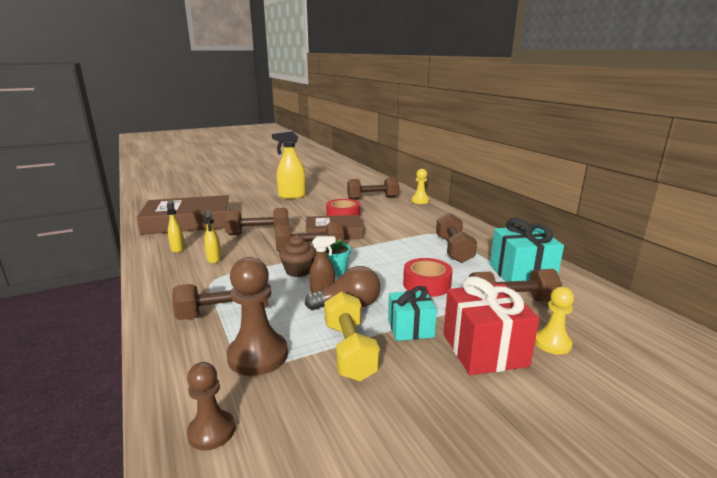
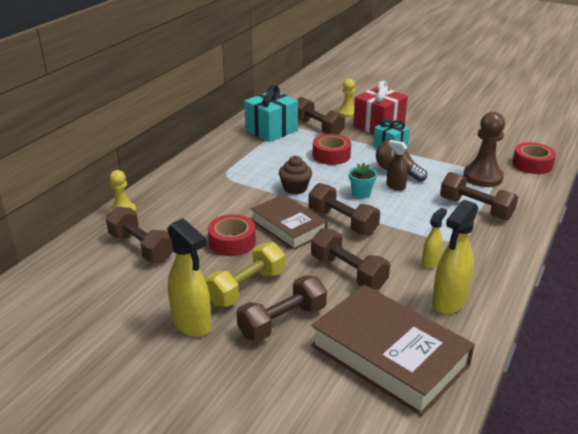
camera: 125 degrees left, 10 degrees up
(178, 248) = (449, 302): yellow spray bottle -> yellow spray bottle, size x1.81
(211, 431) = (532, 164): brown pawn -> red tape
(298, 271) = (385, 209): brown cupcake -> brown cupcake (295, 188)
(350, 350) = (435, 155): yellow dumbbell -> yellow dumbbell (246, 287)
(453, 249) = (256, 160): brown dumbbell -> brown dumbbell (282, 322)

